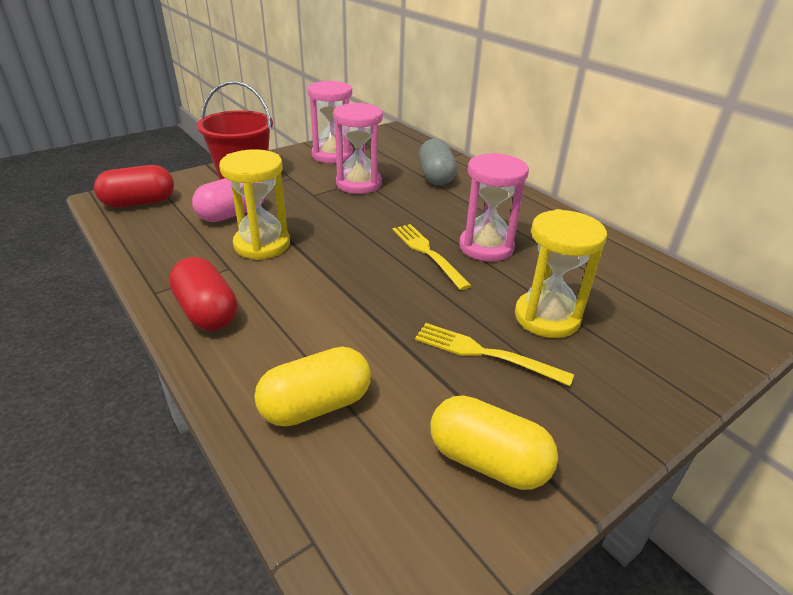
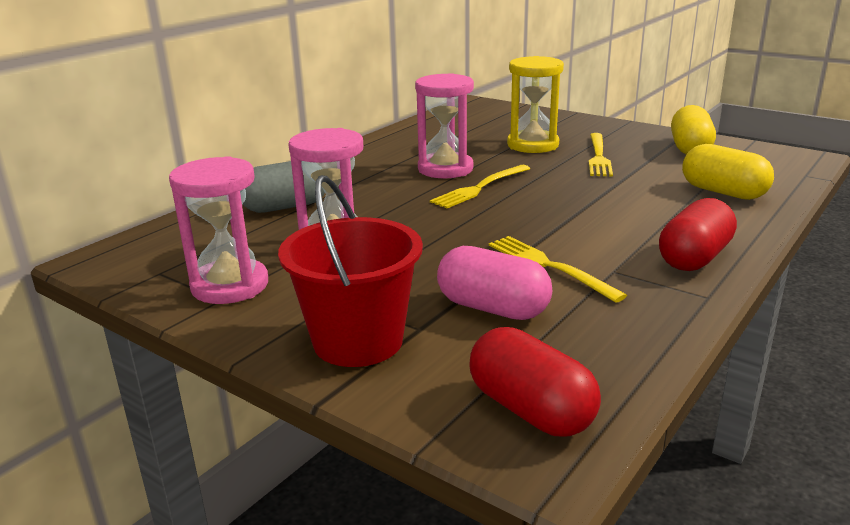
camera: 105 degrees left, 10 degrees down
(262, 244) = (548, 266): yellow hourglass -> yellow fork

